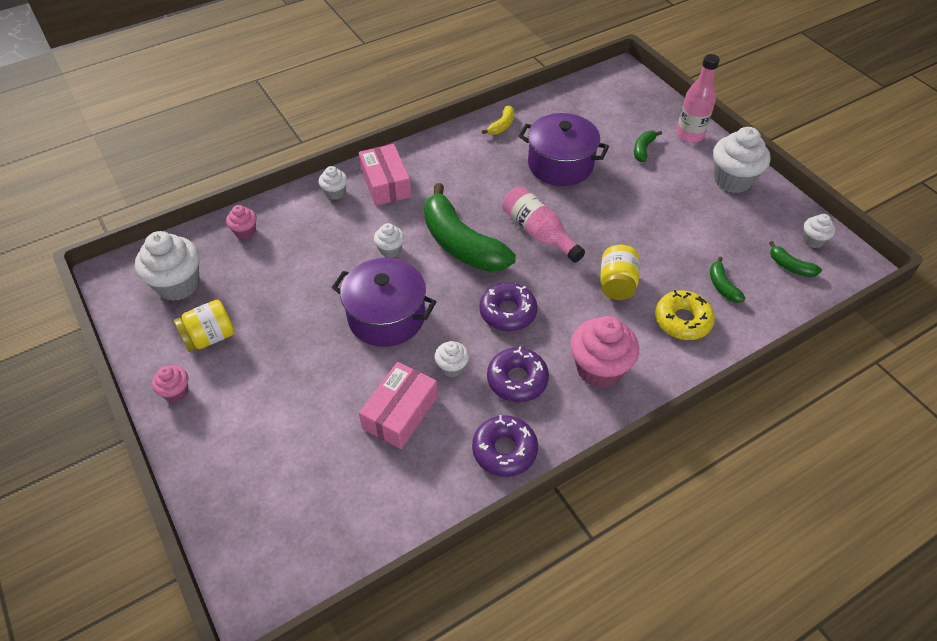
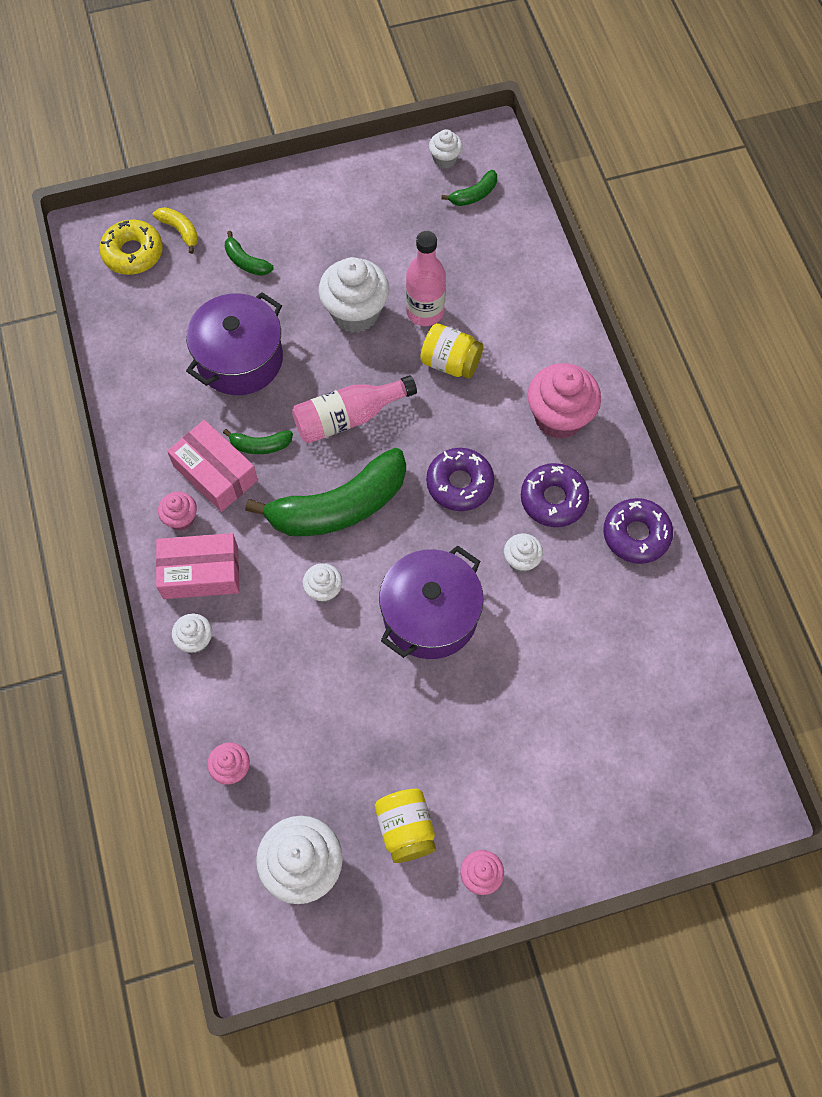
camera: 75 degrees left, 15 degrees up
(400, 413) = (568, 626): pink box -> pink box (215, 473)
(423, 165) = (181, 518): none -> pink cupcake
(502, 125) = (139, 404): yellow banana -> yellow banana (180, 231)
(682, 320) = (517, 319): yellow donut -> yellow donut (133, 253)
(690, 135) = (239, 205): pink bottle -> pink bottle (425, 312)
(722, 286) = (482, 266): green banana -> green banana (260, 445)
(732, 180) = (331, 193): white cupcake -> white cupcake (355, 313)

